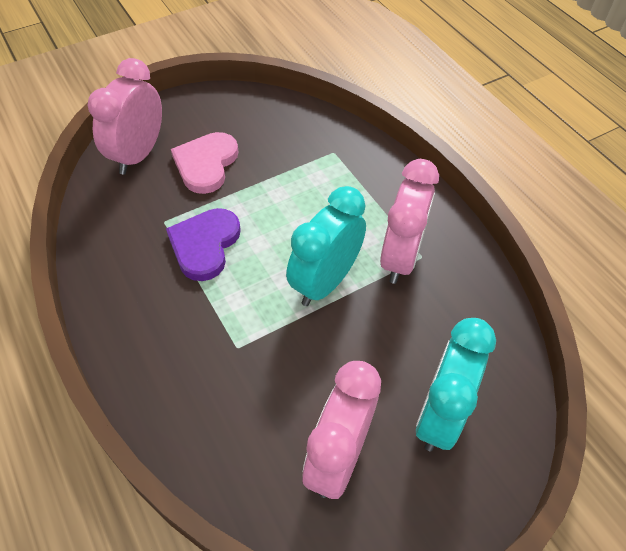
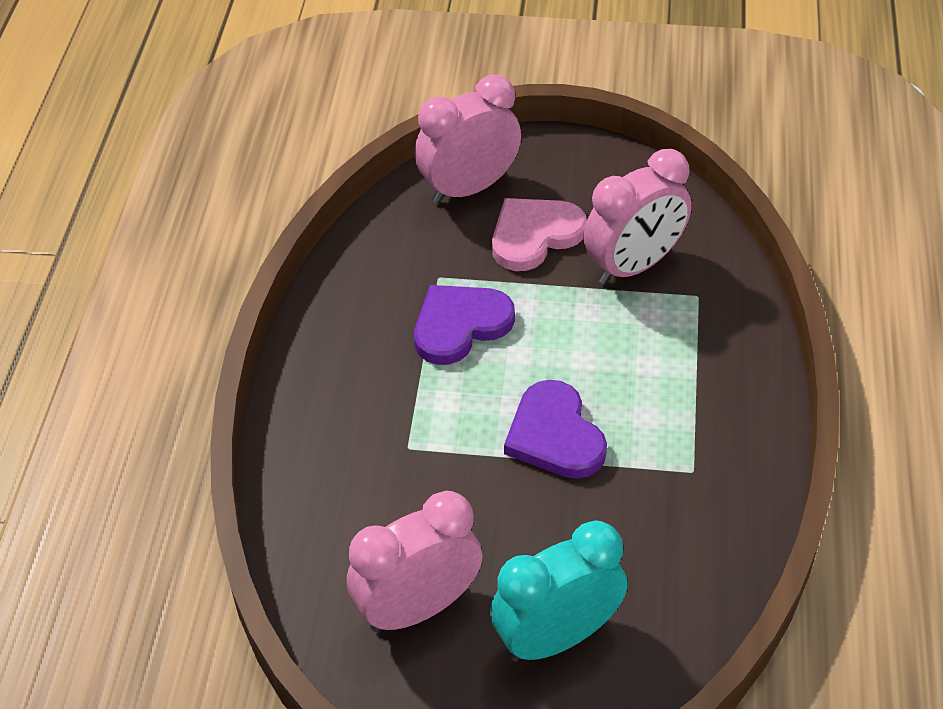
camera: 40 degrees right, 5 degrees down
(325, 282) = (555, 435): turquoise clock -> purple heart
(400, 257) = (666, 458): pink clock -> pink clock (634, 265)

